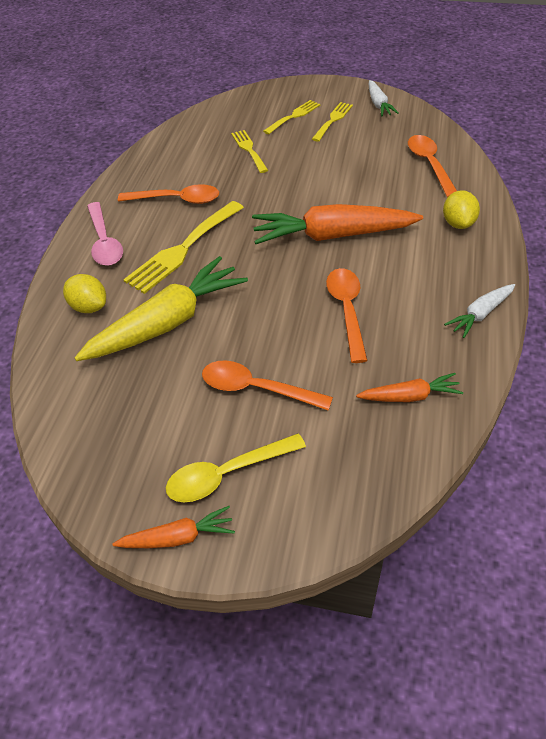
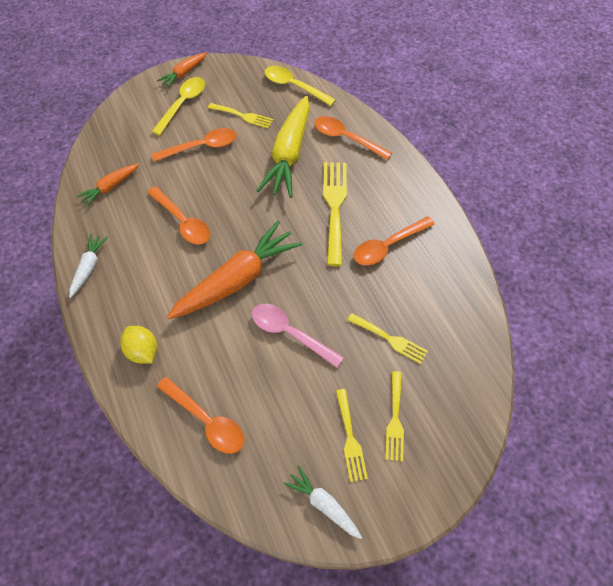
camera: 140 degrees right, 10 degrees up
(60, 410) = (294, 86): none -> yellow spoon
(89, 307) = (346, 138): yellow lemon -> orange spoon
(104, 242) = (394, 183): pink spoon -> pink spoon (290, 333)
(166, 403) = (243, 116): none -> yellow fork

